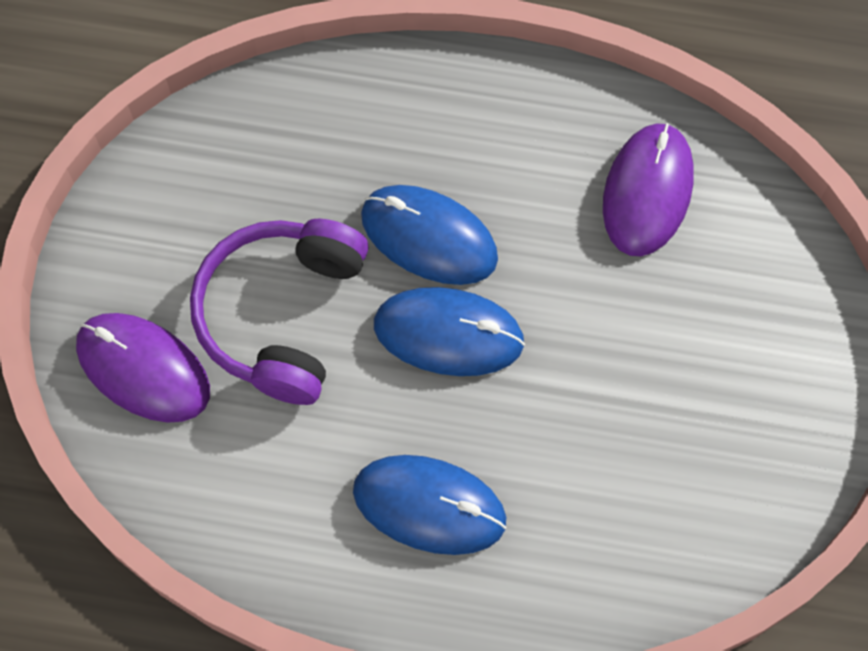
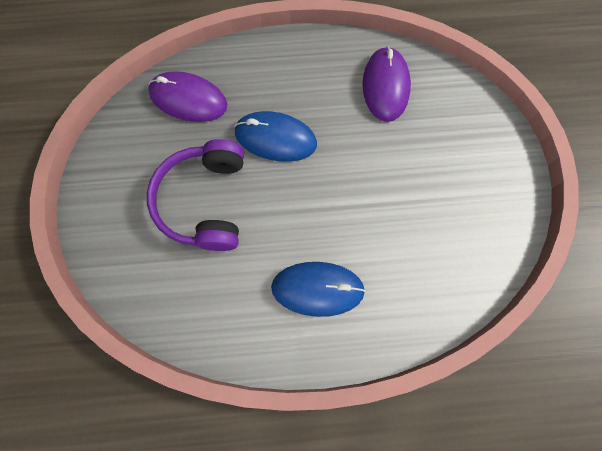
camera: 15 degrees left, 5 degrees up
(143, 369) = (132, 252): purple mouse -> purple mouse (188, 99)
(448, 334) = (301, 188): blue mouse -> none

